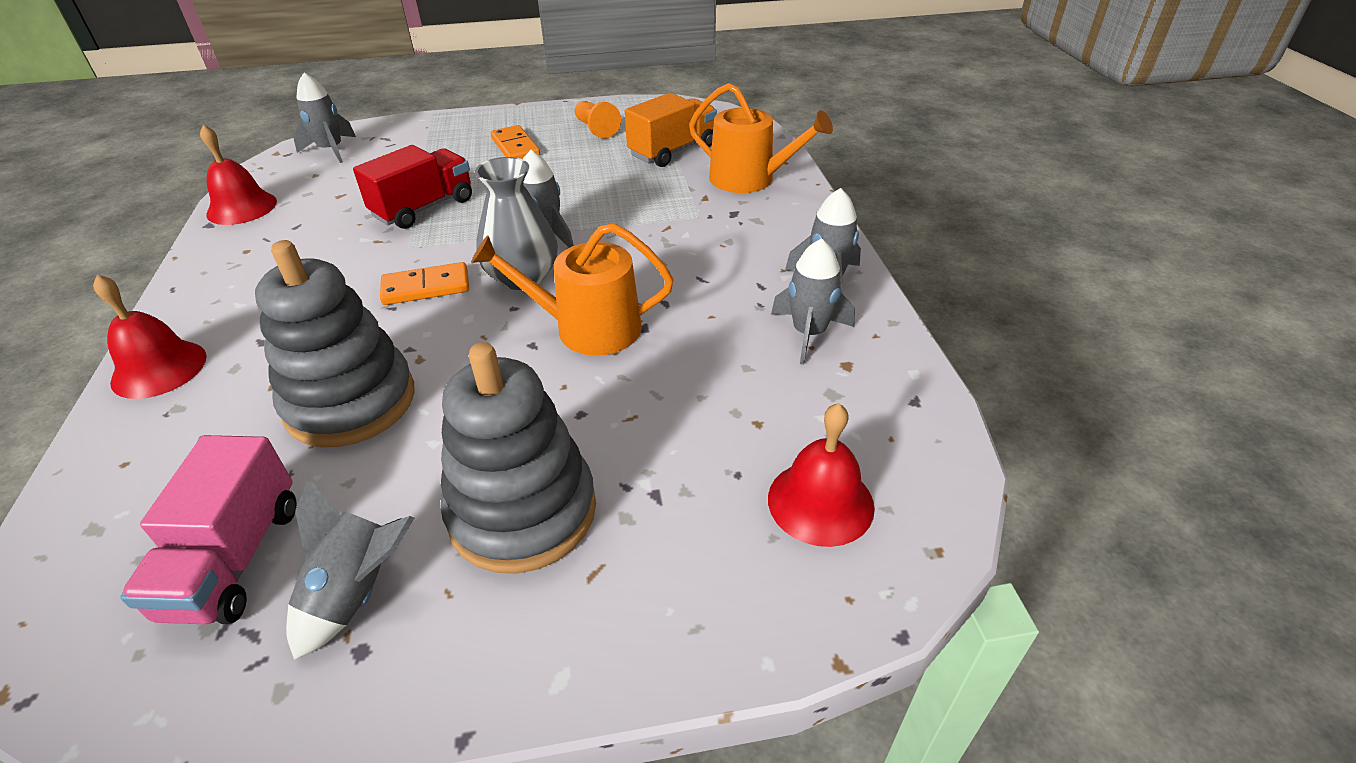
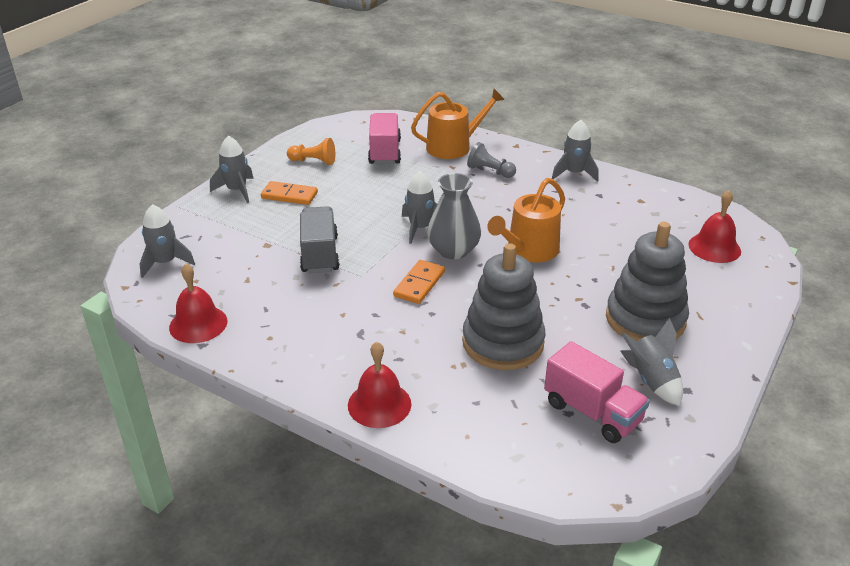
camera: 50 degrees left, 5 degrees down
(424, 208) = (319, 254): red truck -> grey truck
(672, 151) = (384, 152): orange truck -> pink truck
(733, 223) = (490, 171): none -> grey pawn
(808, 333) = (608, 198): grey rocket -> grey rocket (236, 190)

